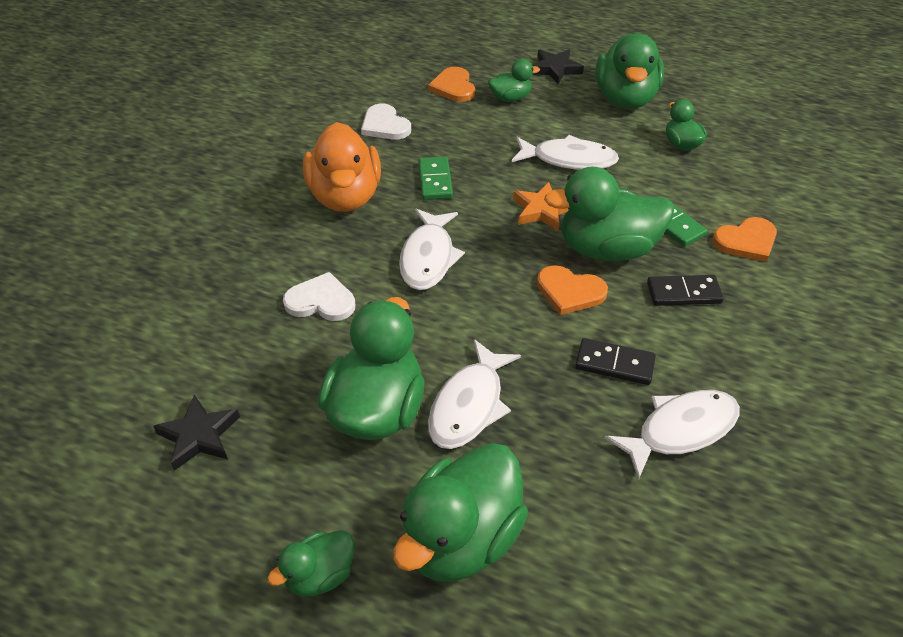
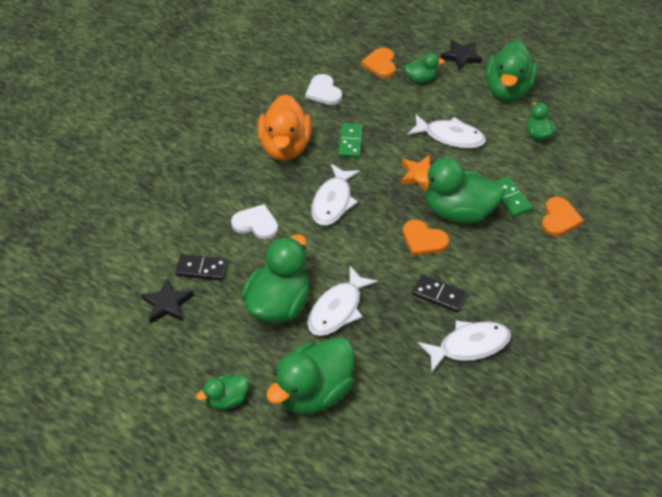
camera: 10 degrees right, 5 degrees up
(683, 293) = (501, 251): black domino -> black domino (202, 269)
(746, 241) = (559, 218): orange heart -> orange heart turned 60 degrees counterclockwise

